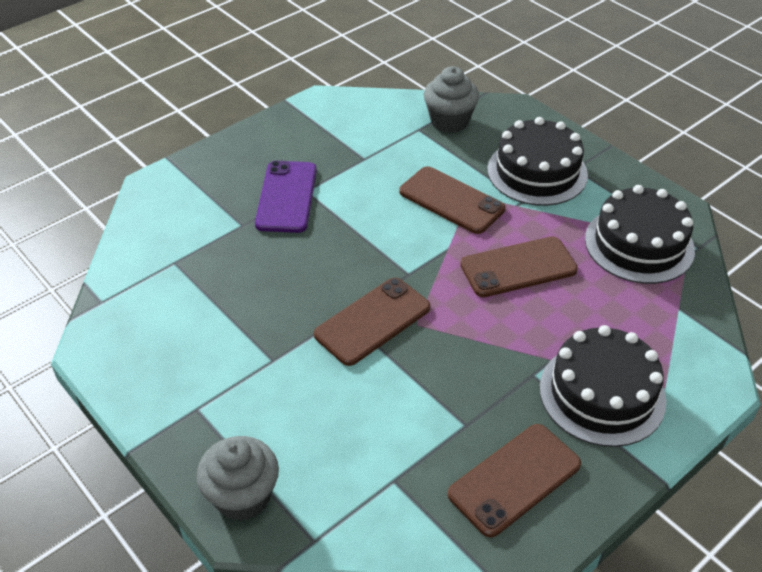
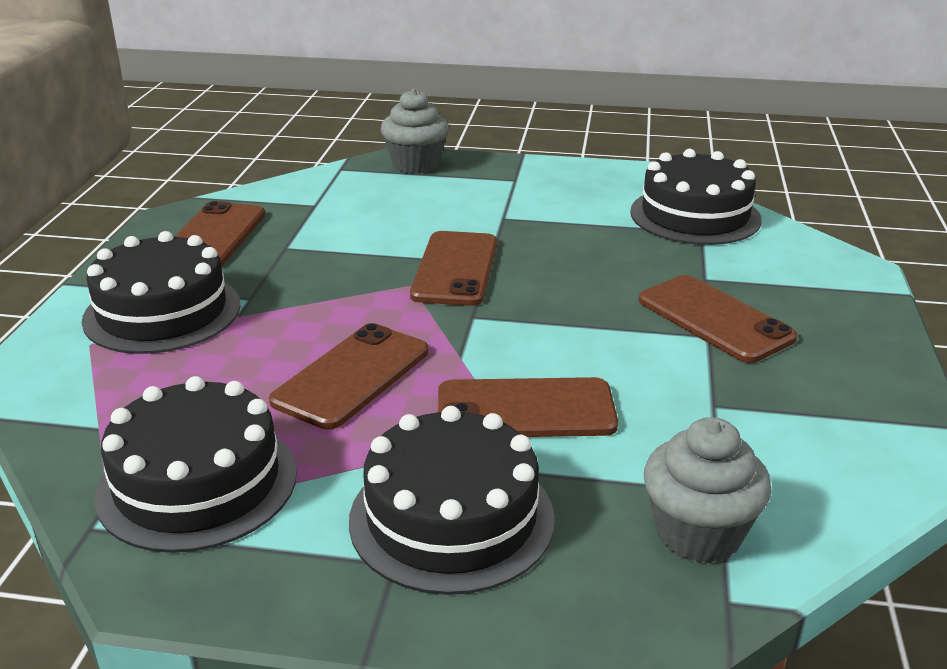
camera: 140 degrees right, 15 degrees down
(152, 278) = (695, 215): none -> black cake
(287, 197) = (714, 319): purple phone -> brown phone

